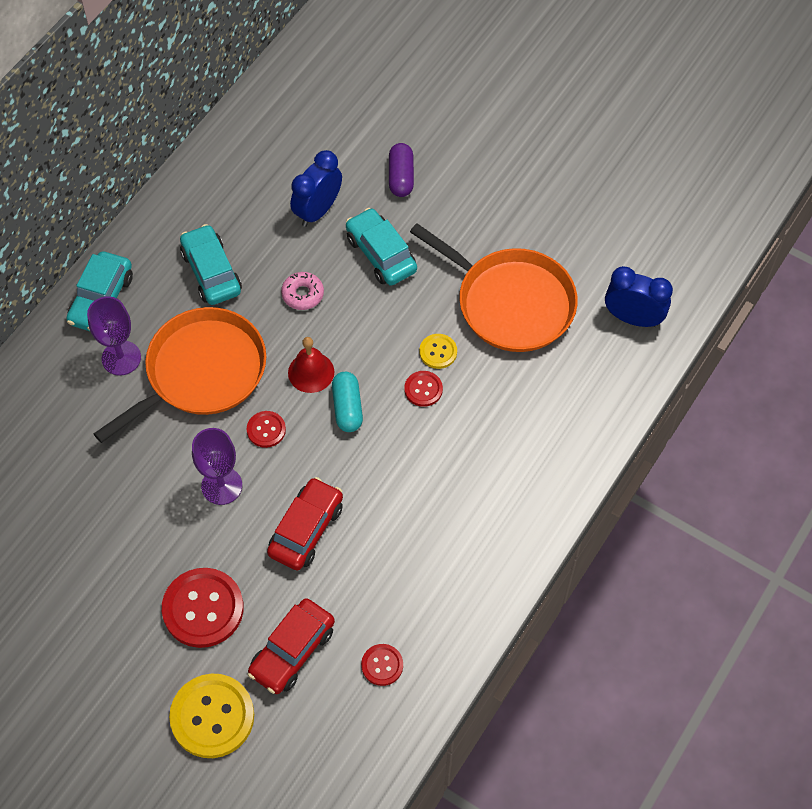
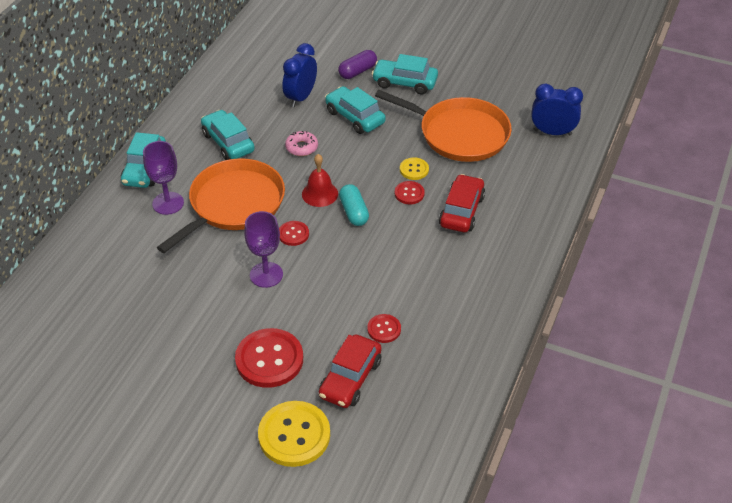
camera: 10 degrees left, 15 degrees down
(306, 529) = (341, 294): red car -> red car (461, 211)
(382, 665) = (427, 378): red button -> red button (384, 329)
(401, 177) = (357, 71): purple capsule -> purple capsule turned 60 degrees clockwise
(459, 205) = (404, 83): none -> turquoise car

